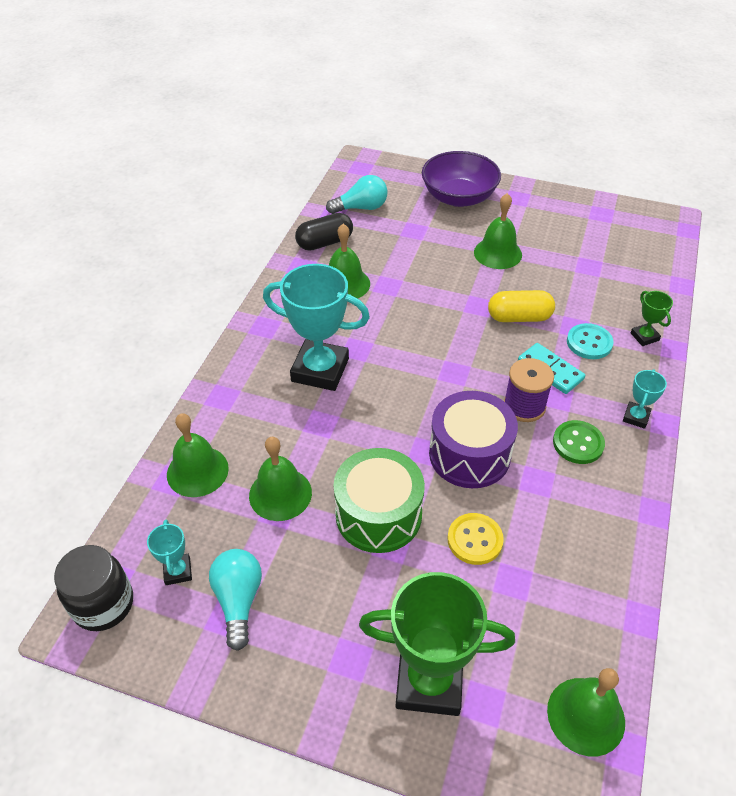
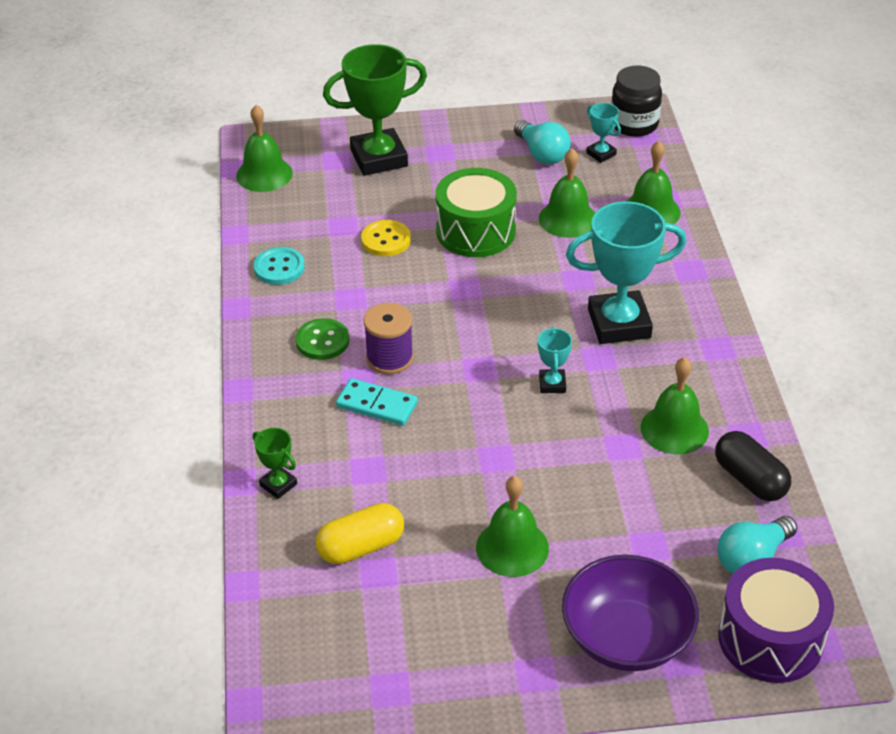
camera: 155 degrees right, 5 degrees down
(325, 242) = (750, 479): black capsule -> black capsule turned 75 degrees counterclockwise
(469, 454) = (423, 298): purple drum -> purple drum (770, 638)
(519, 317) = (439, 458): yellow capsule -> yellow capsule (361, 547)
(589, 343) = (343, 454): turquoise button -> turquoise button (279, 268)
(636, 417) = (270, 385): turquoise trophy -> turquoise trophy (552, 384)

